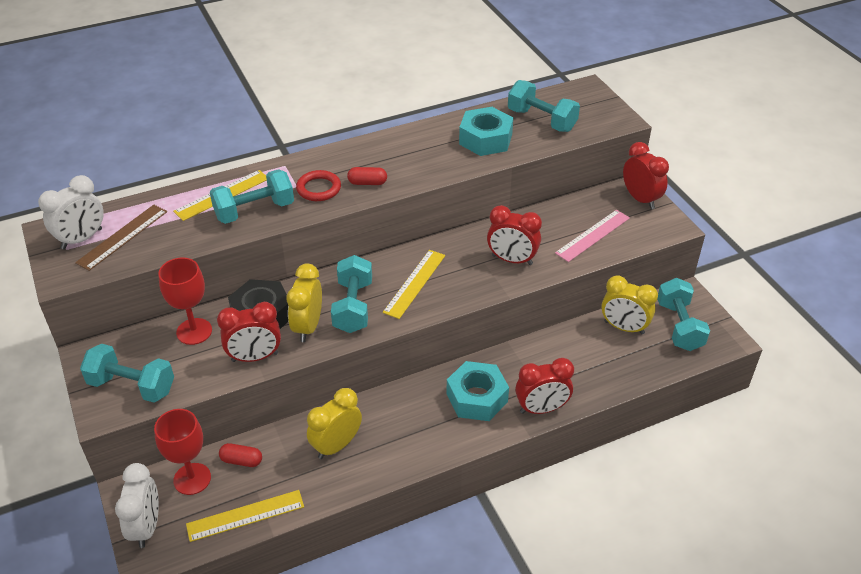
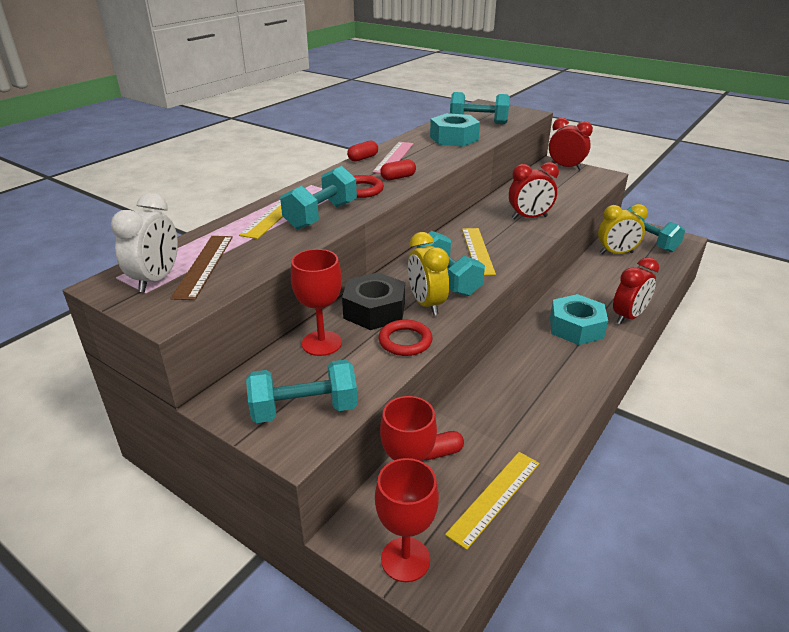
camera: 30 degrees left, 10 degrees down
(146, 527) = (405, 559): white clock -> red goblet
(255, 357) = (405, 341): red clock -> red ring
(336, 445) = (509, 403): yellow clock -> none
(365, 142) = (363, 158): none -> red capsule
(592, 235) = (563, 191): pink ruler -> pink ruler (393, 157)

